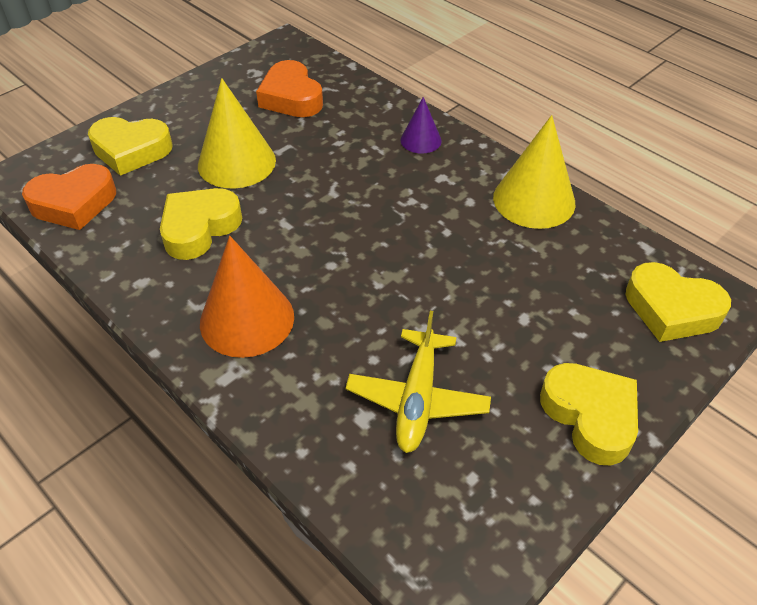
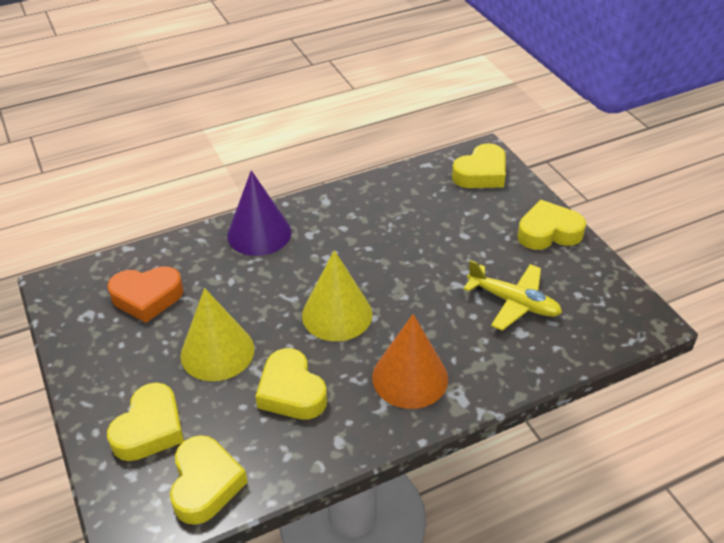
camera: 70 degrees left, 5 degrees down
(74, 203) = (205, 484): orange heart -> yellow heart
(421, 140) = (259, 233): purple cone -> purple cone, size x1.84
(534, 200) = (358, 197): yellow cone -> yellow cone (337, 314)

